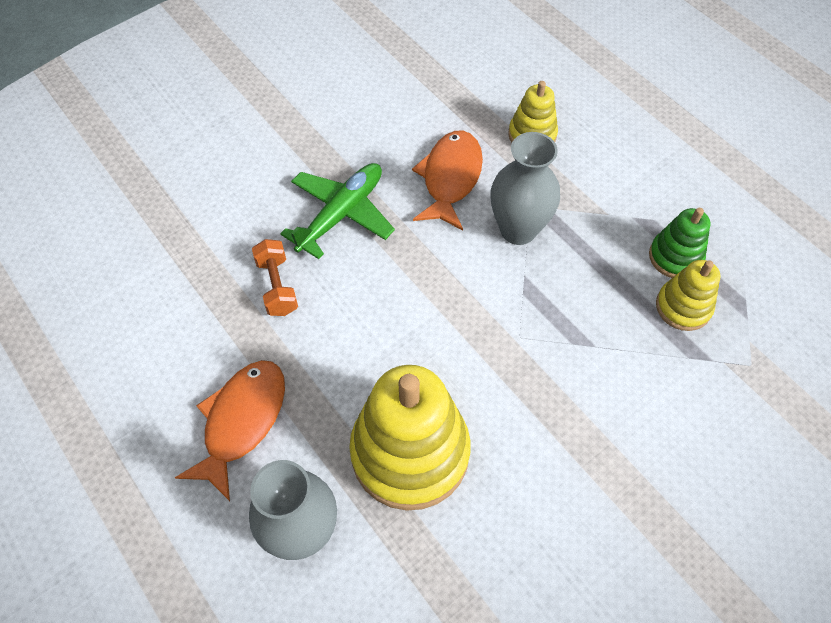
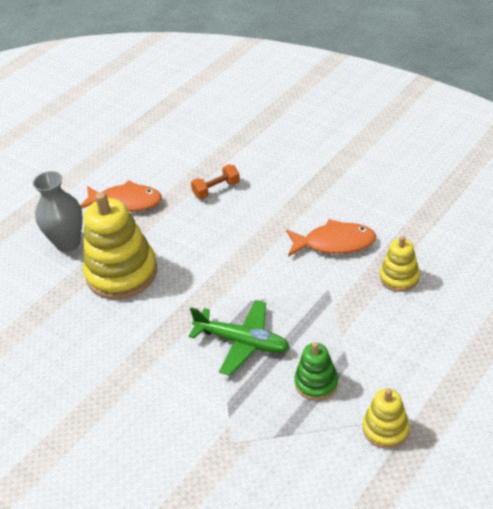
camera: 80 degrees right, 15 degrees down
(341, 214) = (281, 200): green plane -> green plane (242, 342)
(518, 230) = (304, 287): grey vase -> none
(683, 307) = (270, 393): yellow stacking toy -> yellow stacking toy (385, 429)

